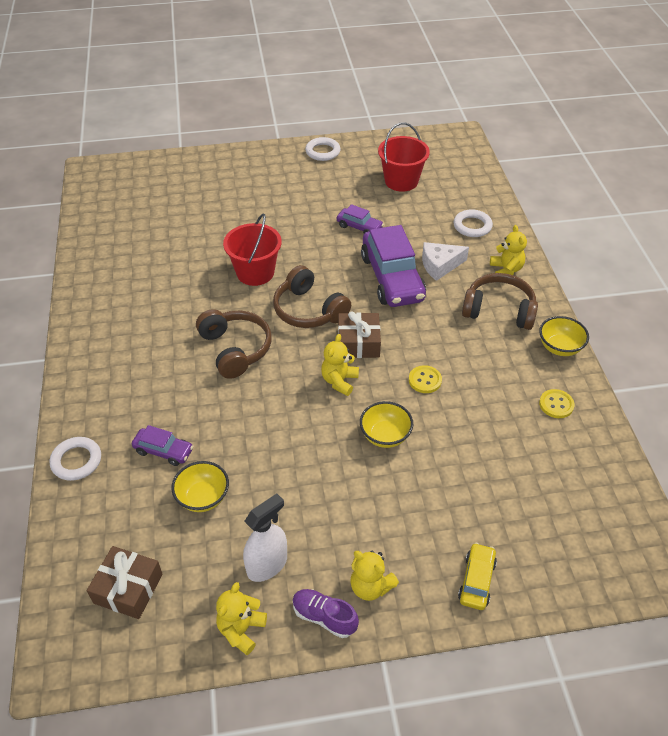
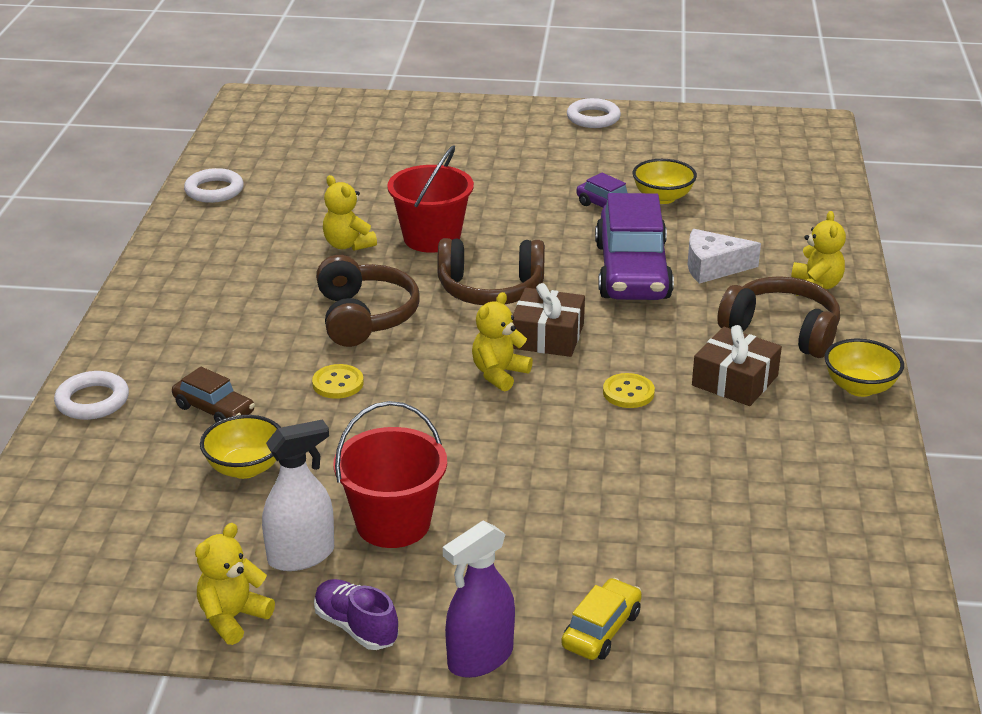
camera: 15 degrees right, 15 degrees down
(128, 588) = (100, 545): brown gift -> brown gift (735, 380)
(163, 451) = (214, 409): purple car -> brown car
(309, 310) = (490, 289): brown headphones -> brown headphones turned 60 degrees counterclockwise
(370, 586) = (439, 606): yellow teddy bear -> yellow teddy bear (348, 245)
(385, 436) = (539, 445): yellow bowl -> yellow bowl (662, 197)
(401, 181) = (698, 164): red bucket -> red bucket (393, 523)
(411, 623) = (480, 658): none -> purple spray bottle
(472, 226) = (785, 229): white ring -> white ring (214, 190)
(556, 404) = (822, 452): yellow button -> yellow button (338, 383)

